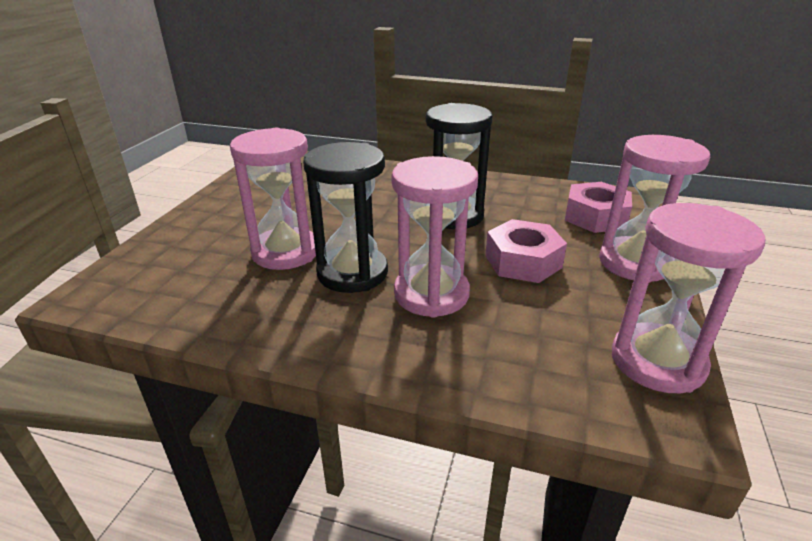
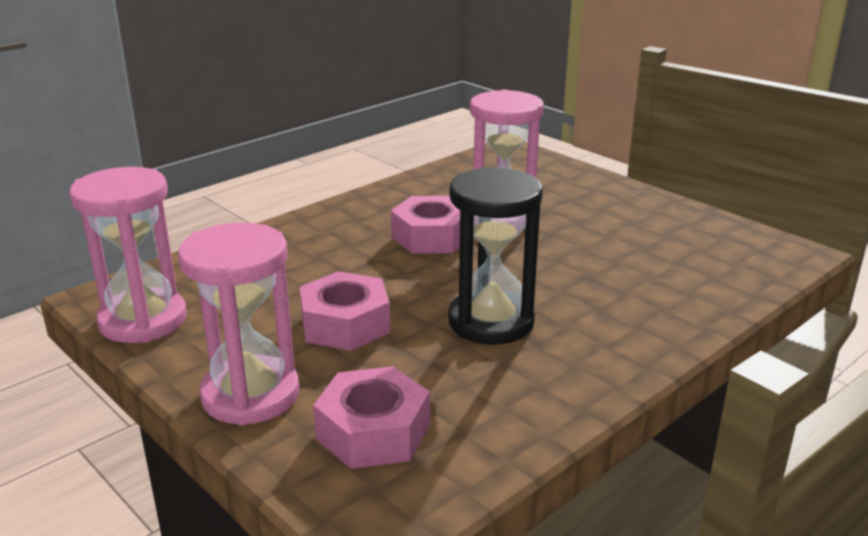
camera: 120 degrees right, 5 degrees down
(352, 273) = (431, 237): black hourglass -> pink nut
(431, 294) = (356, 260): pink hourglass -> none

